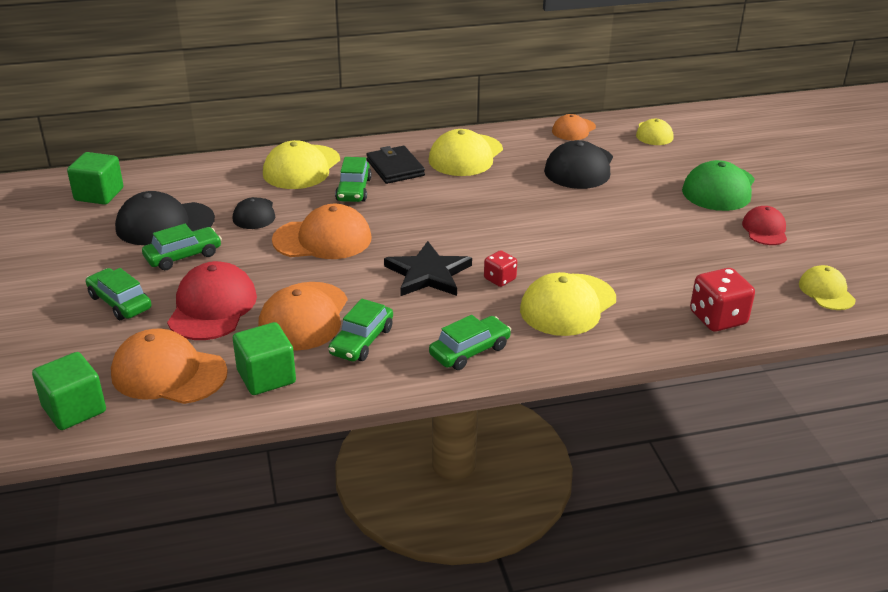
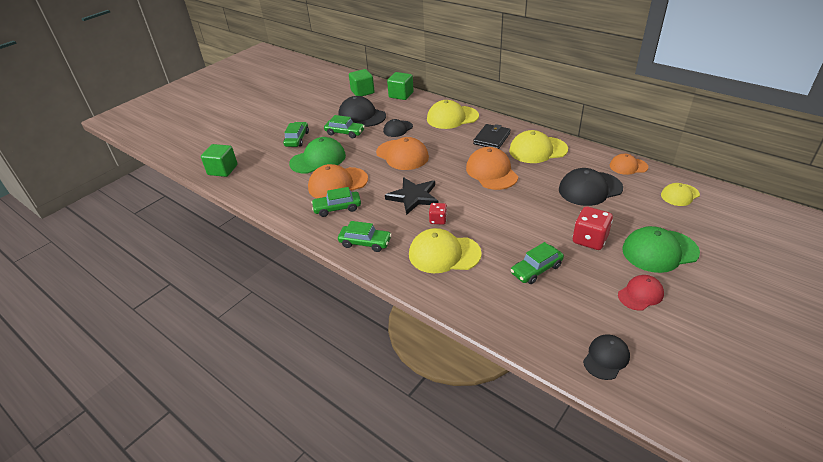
camera: 55 degrees right, 5 degrees up
(168, 373) = (264, 176): orange cap -> orange cap (491, 172)
(212, 307) = (318, 159): red cap -> green cap
(266, 377) = (285, 199): green cube -> green cube (401, 95)
(353, 190) = (454, 139): green car -> green car (536, 269)
(718, 318) = (505, 318): red dice -> red dice (589, 239)
(826, 291) = (606, 358): yellow cap -> black cap

